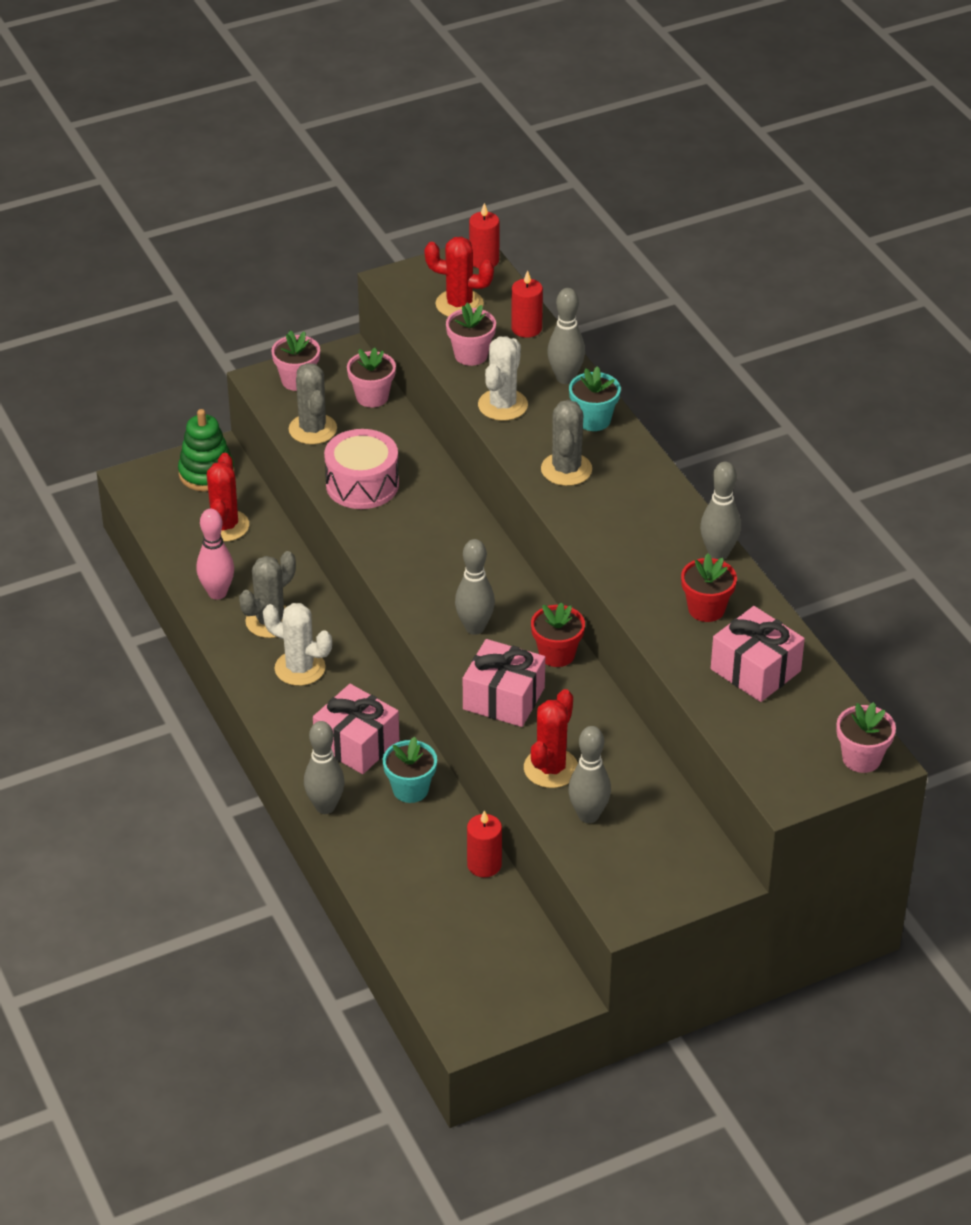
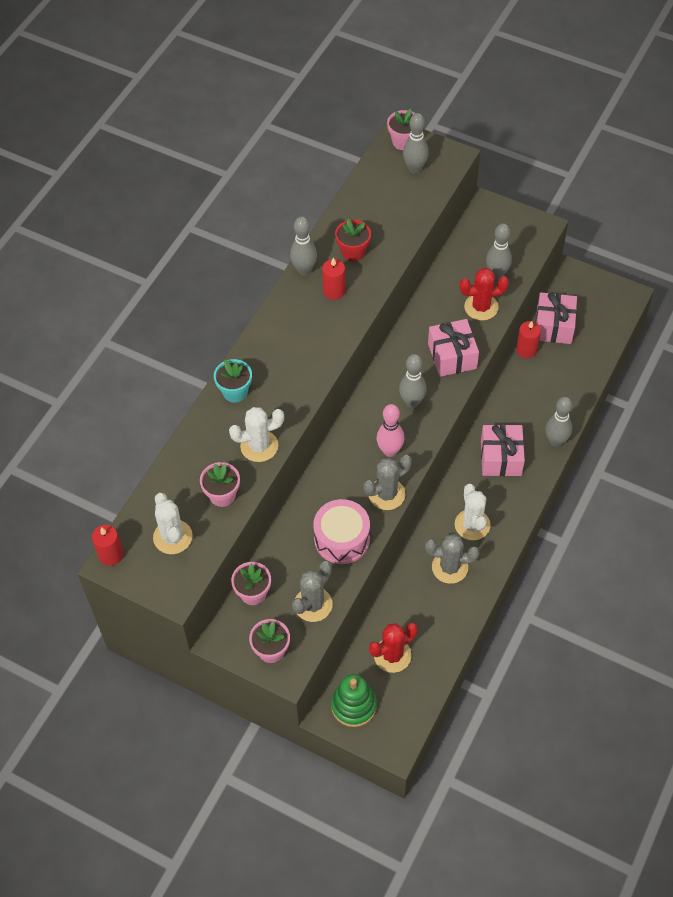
camera: 125 degrees left, 15 degrees up
(217, 593) = (452, 613): pink bowling pin -> pink bowling pin (390, 451)
(410, 789) = (508, 412): turquoise flower pot -> none
(459, 304) = (172, 537): red cactus -> white cactus
(526, 328) = (169, 482): red candle -> red candle (334, 291)
(557, 654) = (398, 353): red flower pot -> none
(565, 378) = (205, 430): grey bowling pin -> grey bowling pin (415, 169)
(566, 469) = (292, 378): grey cactus -> grey cactus (386, 494)
(755, 670) = (380, 209): pink gift -> pink gift (554, 326)

